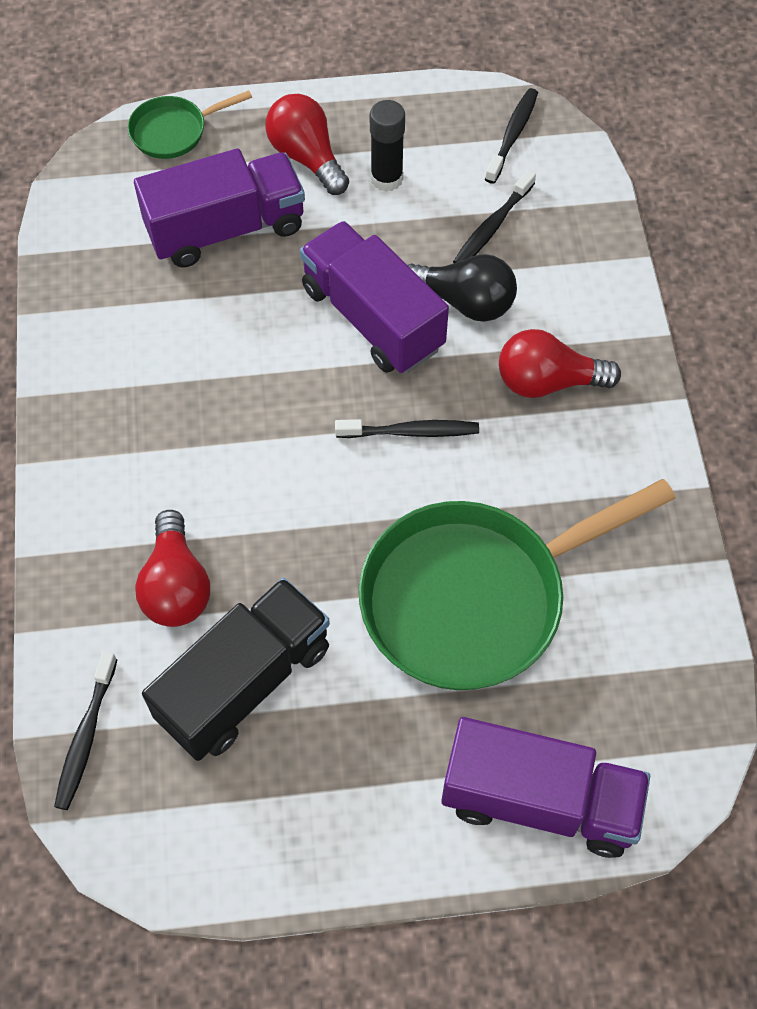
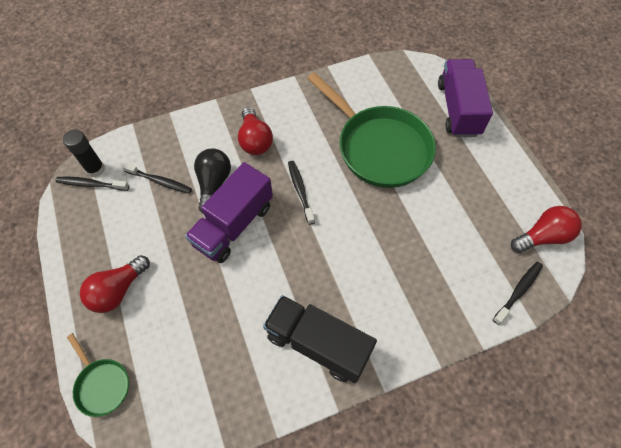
camera: 105 degrees left, 0 degrees up
(86, 736) = (518, 291): black toothbrush -> black toothbrush turned 45 degrees counterclockwise
(176, 585) = (424, 275): red light bulb -> red light bulb (542, 236)
(226, 229) = (183, 322): purple truck -> none
(244, 682) = (459, 228): black truck -> black truck (318, 344)
(386, 179) = (131, 241): black glue stick -> black glue stick (95, 169)

